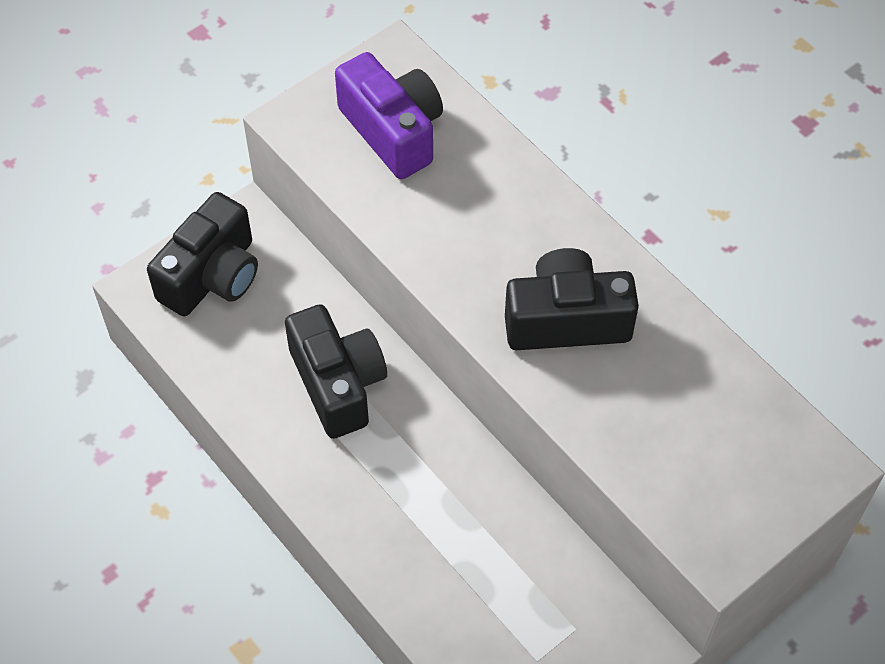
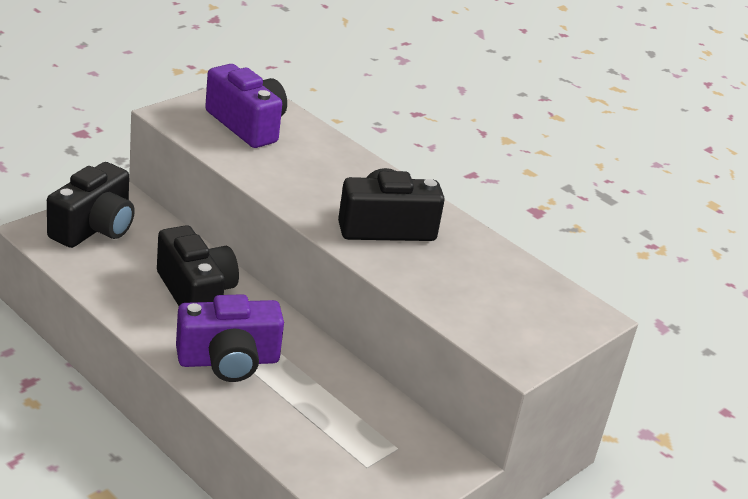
camera: 10 degrees left, 25 degrees down
(377, 497) = (228, 361): none -> purple camera

